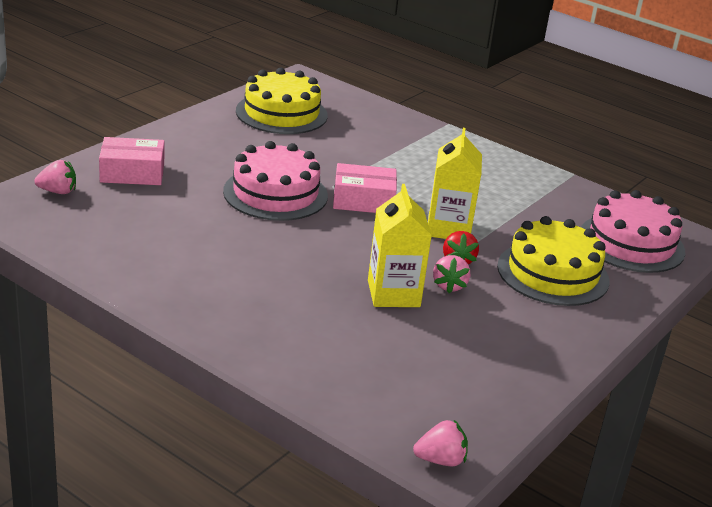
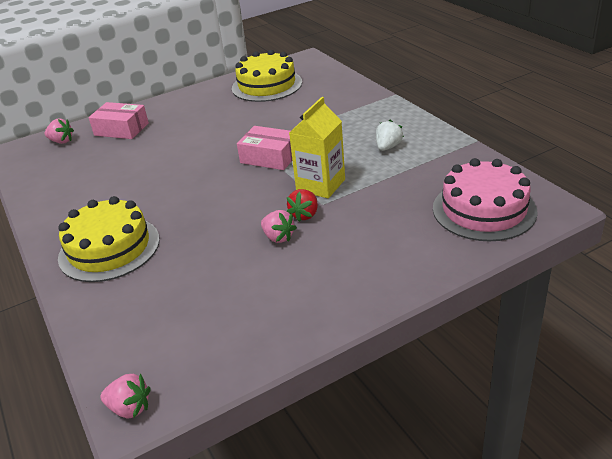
camera: 30 degrees right, 5 degrees up
(275, 193) = (207, 148): pink cake -> none
(393, 293) = (225, 240): yellow carton -> none
(449, 286) = (278, 237): pink strawberry -> pink strawberry turned 75 degrees counterclockwise
(488, 184) = (388, 147): none -> white strawberry
(553, 273) = (382, 233): yellow cake -> yellow cake (109, 248)

